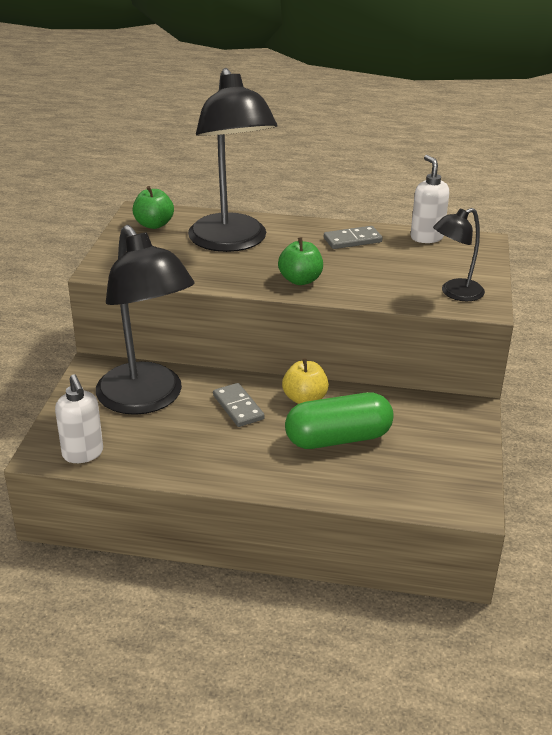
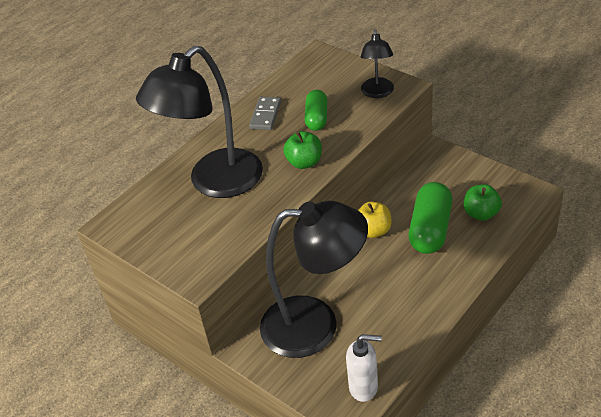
camera: 55 degrees left, 10 degrees up
(154, 224) = (143, 222): green apple -> green apple (481, 213)
(231, 242) = (214, 183): black lamp -> black lamp turned 120 degrees clockwise
(238, 407) = (360, 272): grey domino -> none
(375, 269) = (317, 118): none -> green capsule
(426, 237) = (291, 77): white soap dispenser -> none

